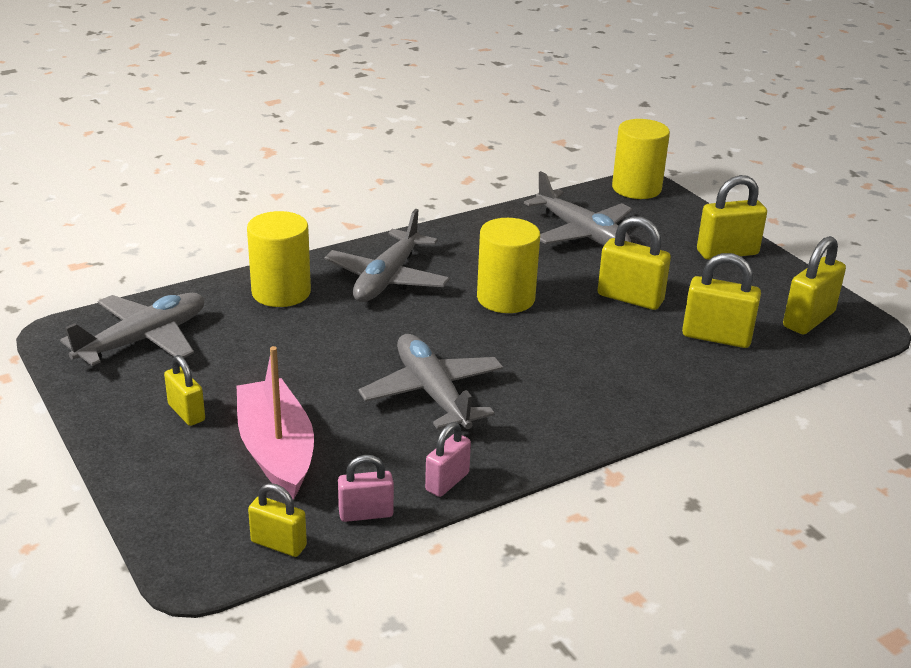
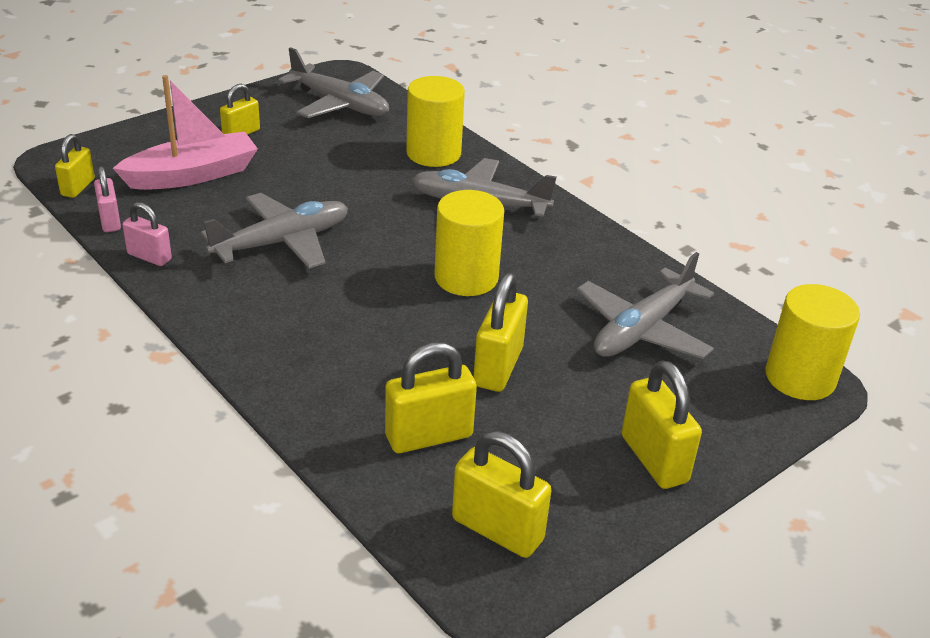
camera: 80 degrees right, 5 degrees up
(716, 337) = (429, 436): yellow padlock -> yellow padlock turned 60 degrees clockwise

